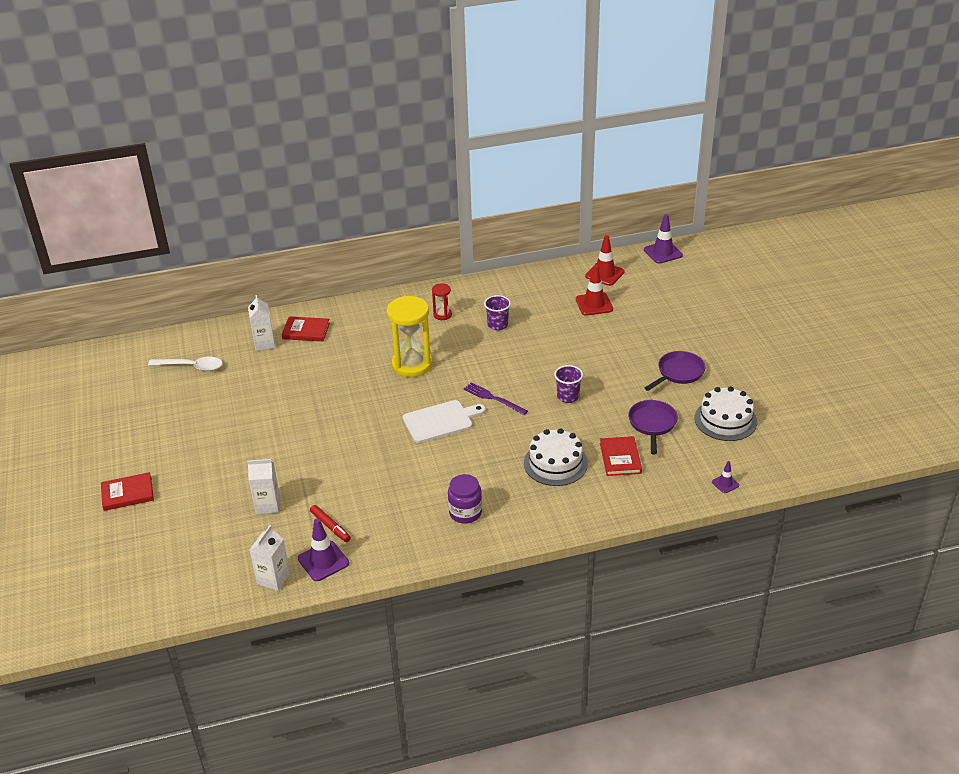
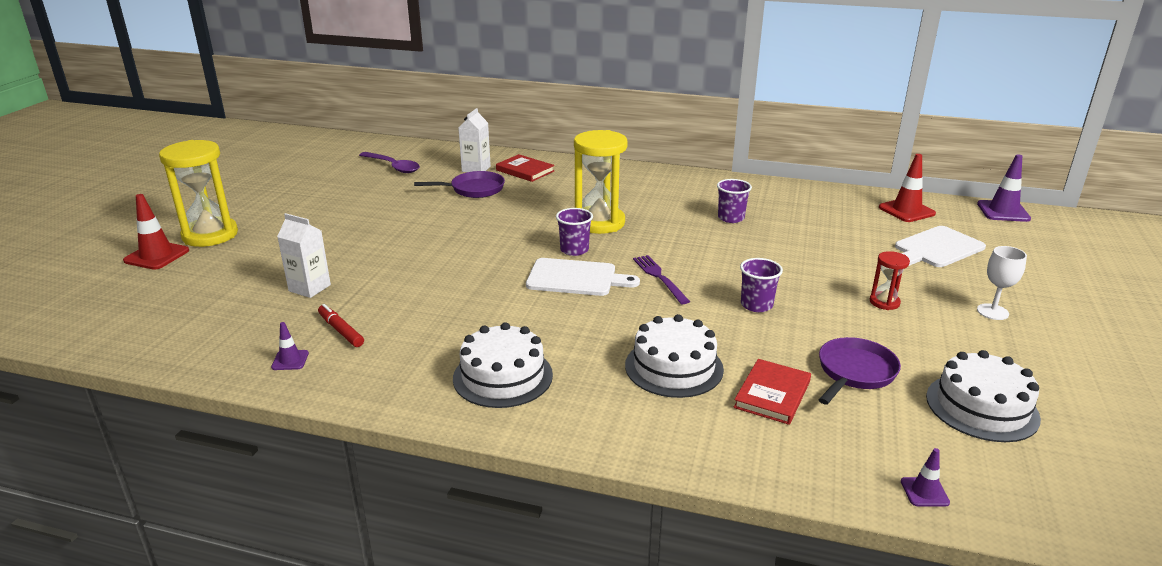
camera: 30 degrees right, 10 degrees down
(127, 494) = (210, 235): red book -> yellow hourglass
(191, 367) = (393, 167): white spoon -> purple spoon
(273, 579) = (220, 356): white carton -> none
(323, 561) = (290, 360): purple traffic cone -> purple traffic cone, size x0.55
(330, 527) = (341, 330): red marker -> red marker turned 150 degrees clockwise
(417, 397) = (574, 250): none -> purple cup
(442, 315) = (676, 194): red hourglass -> red hourglass (884, 302)
(465, 513) = (503, 376): purple jar -> white cake
(594, 304) = (870, 232): red traffic cone -> red traffic cone (157, 256)
(642, 304) = (937, 248): none -> white cutting board
(678, 373) = (940, 329): purple pan -> purple pan (474, 189)
(698, 347) = (992, 312): none -> white goblet

